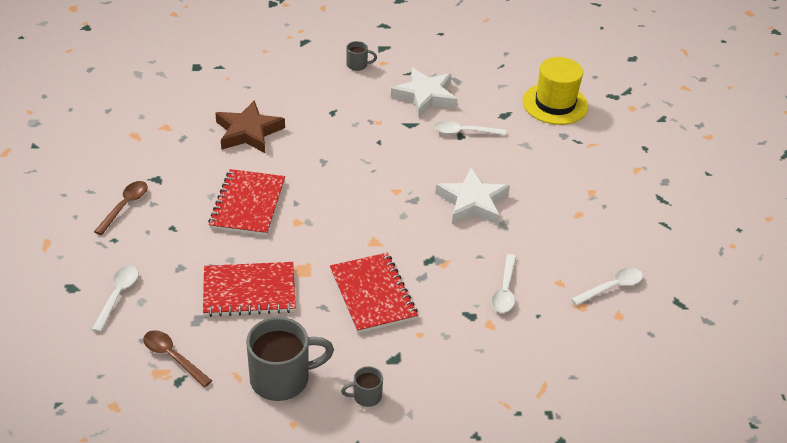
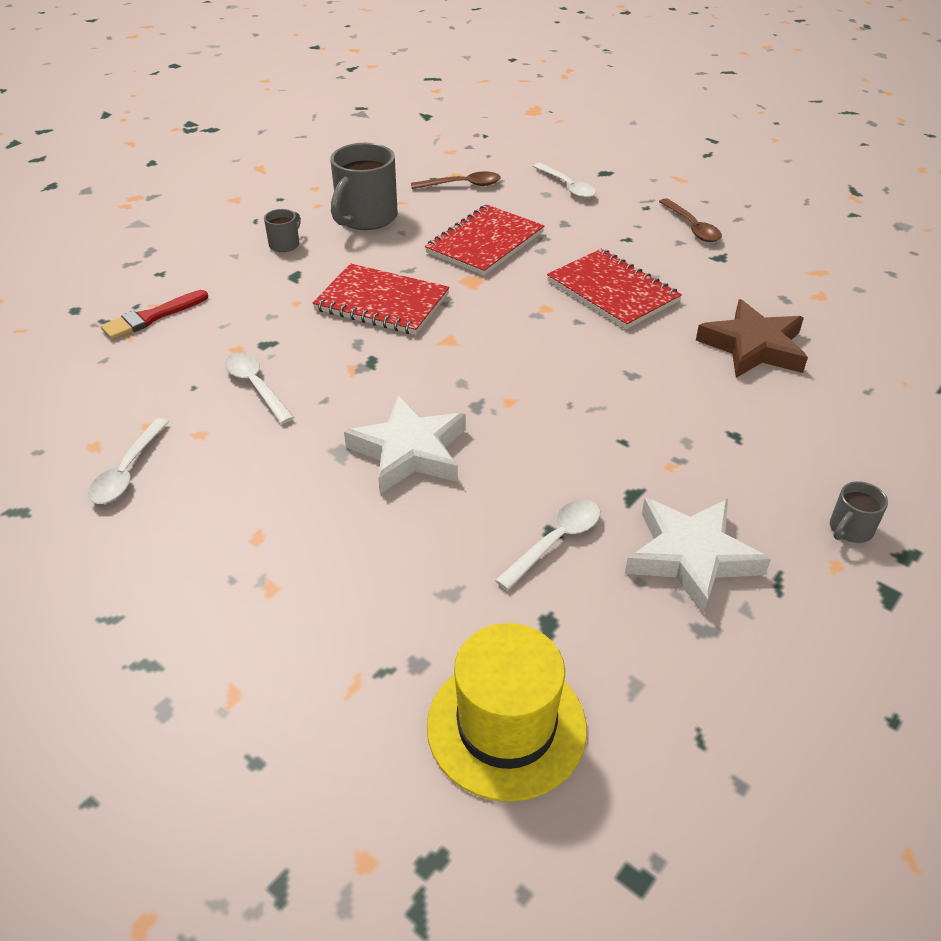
camera: 135 degrees right, 0 degrees up
(516, 392) = (152, 317): none -> red brush

